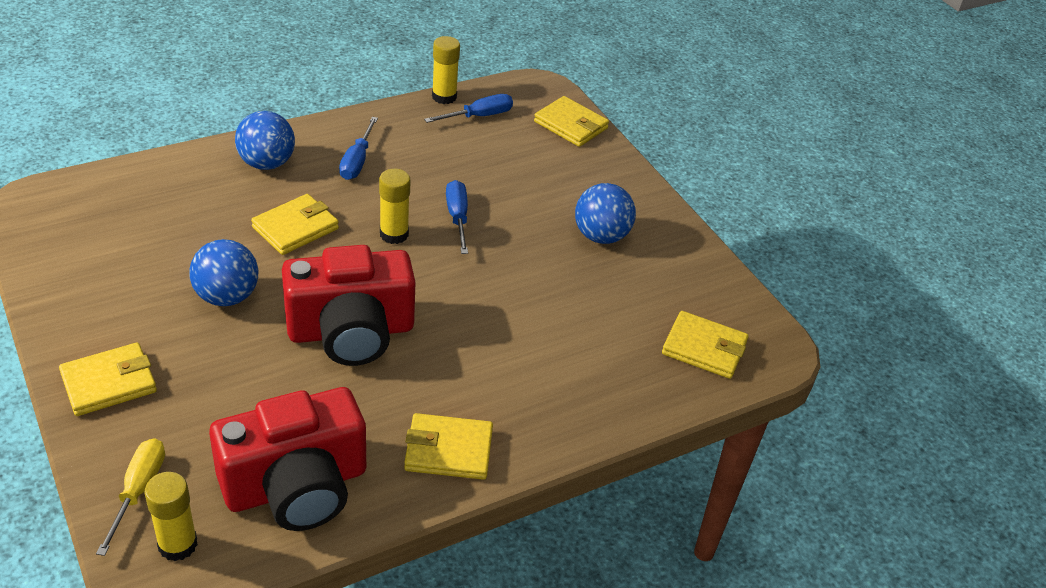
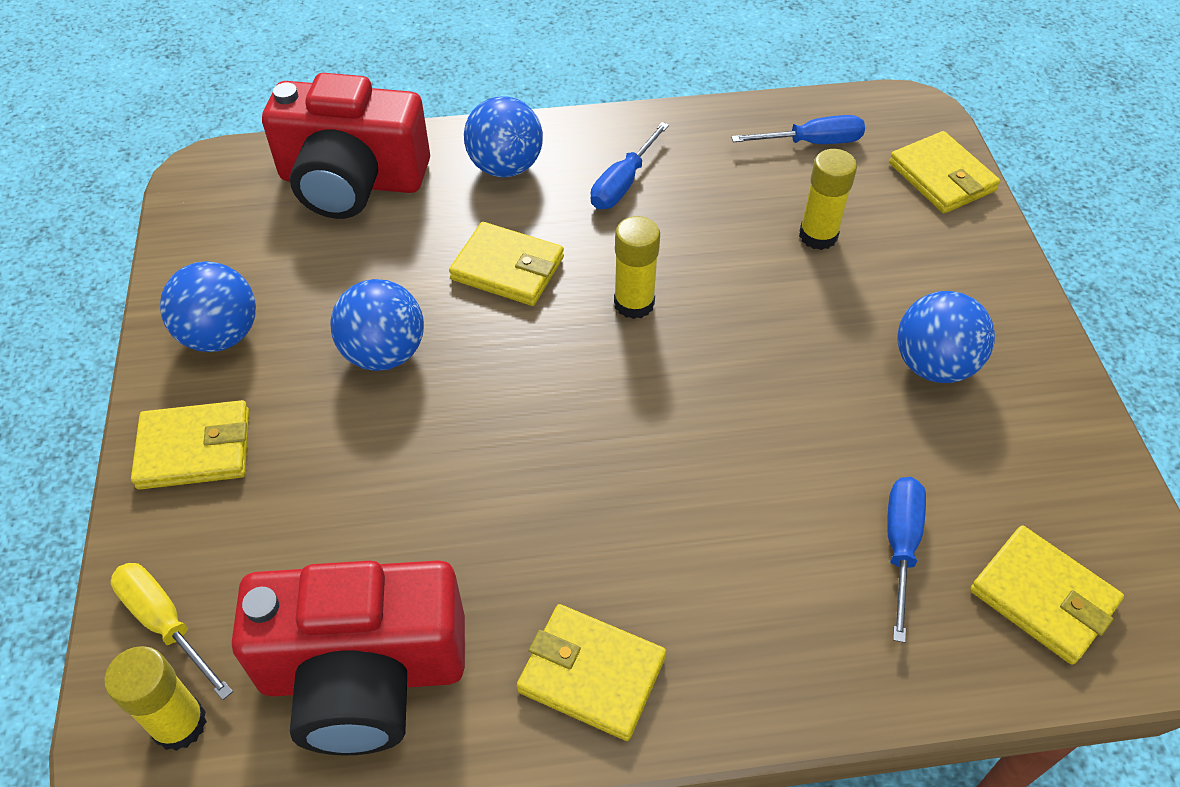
camera: 25 degrees right, 10 degrees up
(94, 308) = (221, 335): none -> blue ball
(138, 491) = (165, 623): yellow screwdriver -> yellow screwdriver turned 75 degrees counterclockwise
(295, 228) = (507, 268): yellow wallet -> yellow wallet turned 45 degrees clockwise
(351, 331) = (524, 443): red camera -> red camera (352, 181)
(444, 97) = (773, 106): yellow glue stick -> yellow glue stick (818, 236)
(457, 217) = (730, 294): blue screwdriver -> blue screwdriver (900, 546)

